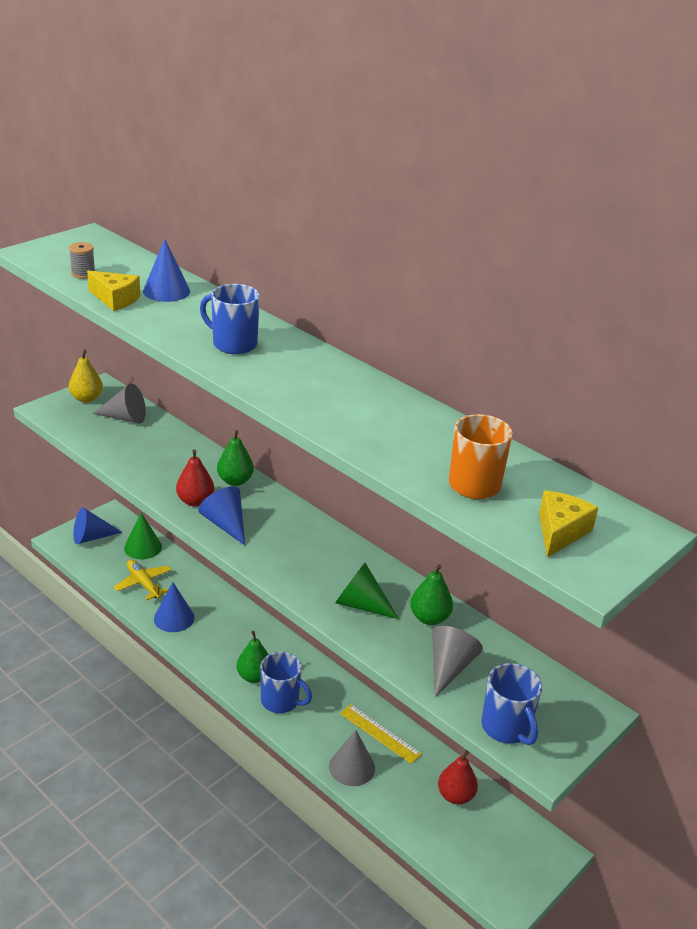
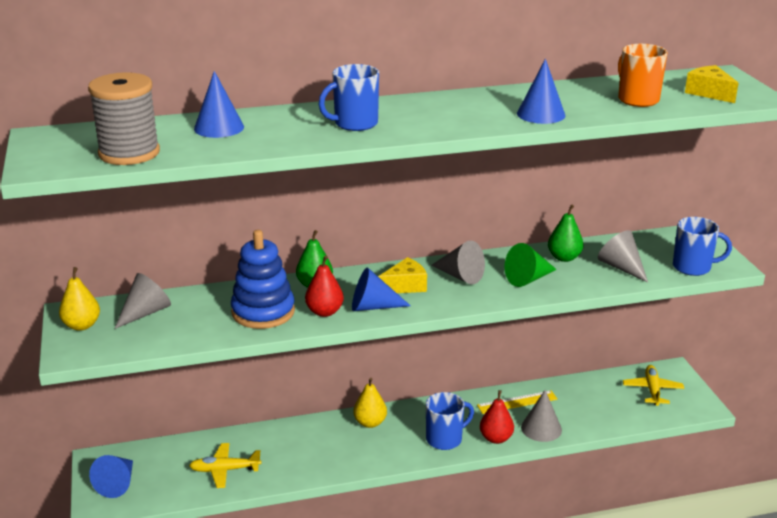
camera: 55 degrees left, 5 degrees down
(83, 274) = (129, 153): grey spool -> grey spool, size x2.22
(115, 299) = (206, 150): yellow cheese -> yellow cheese (405, 286)
(143, 547) = (170, 454): green cone -> none
(170, 470) = (263, 312): none -> blue stacking toy
(174, 618) = (291, 466): blue cone -> blue cone (541, 114)
(254, 676) = (405, 444): green pear -> none
(266, 642) = (370, 423): none -> yellow pear
(326, 558) = (460, 276): none -> grey cone
(455, 795) = (600, 391): red pear -> red pear (496, 438)
(498, 843) = (652, 390): none -> yellow plane

